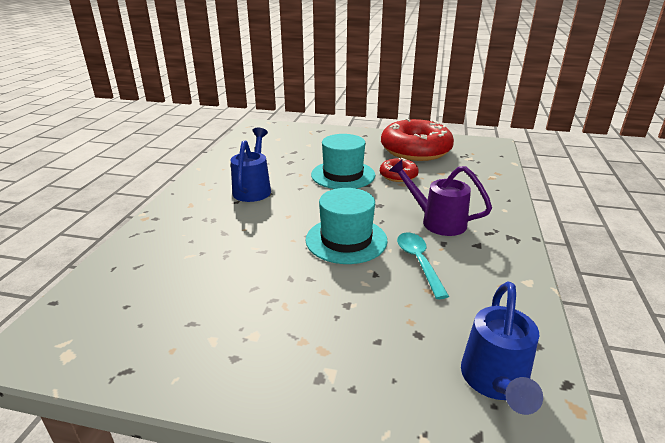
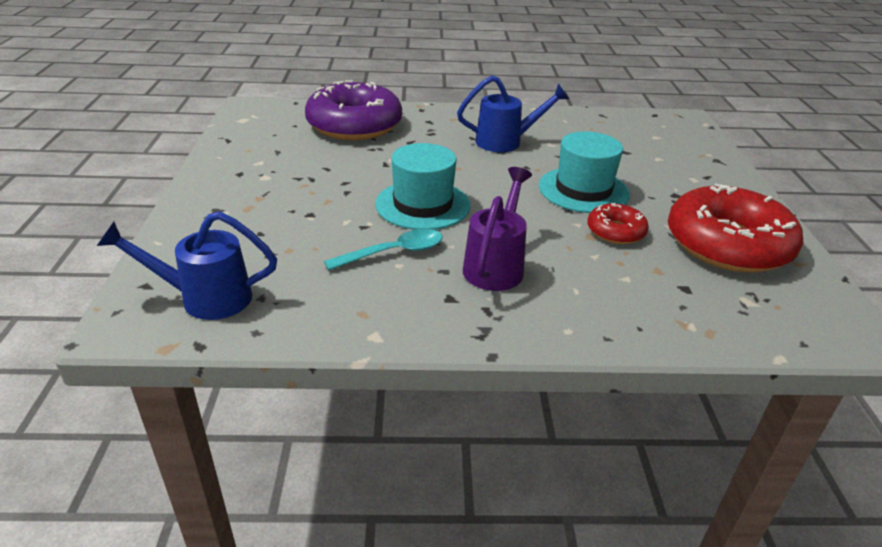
camera: 75 degrees right, 5 degrees up
(161, 261) = (354, 125): none -> purple donut

